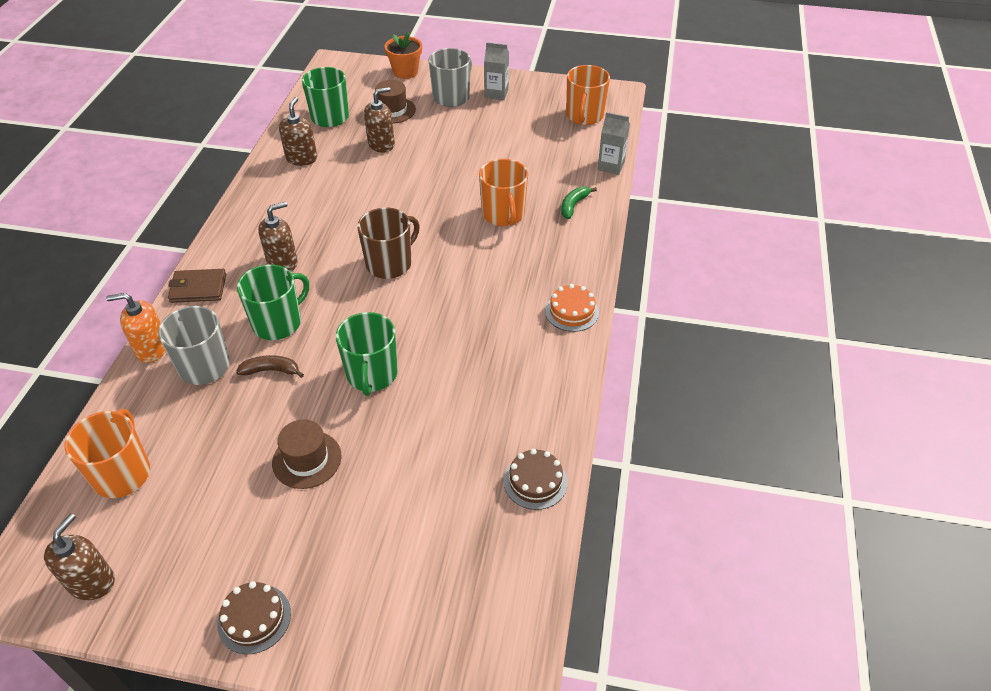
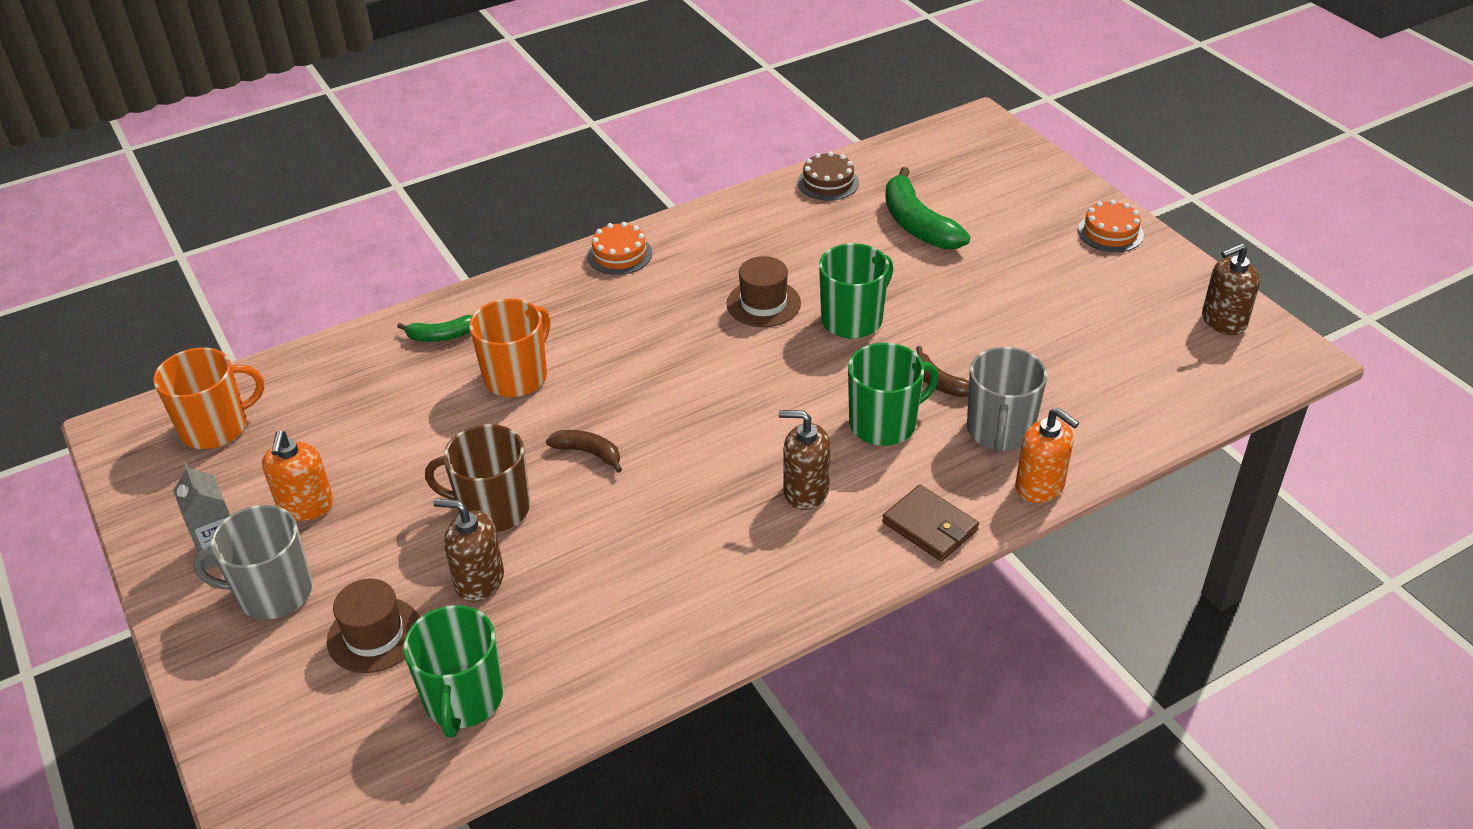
camera: 130 degrees left, 5 degrees down
(122, 473) = (1150, 383): orange mug -> none
(254, 618) = (1110, 232): brown cake -> orange cake
(278, 323) = (884, 424): green mug -> green mug turned 150 degrees clockwise
(301, 158) = (601, 642): brown soap dispenser -> none
(307, 459) = (979, 295): brown hat -> brown hat (763, 303)
(390, 264) = (701, 407): brown mug -> brown mug (493, 509)
(405, 72) = (233, 707): orange flower pot -> none
(412, 209) = (588, 453): none -> brown banana
(420, 493) = (917, 224): none -> green banana
(493, 120) = (306, 506): none -> orange soap dispenser
(611, 166) = (327, 348): grey carton -> none

